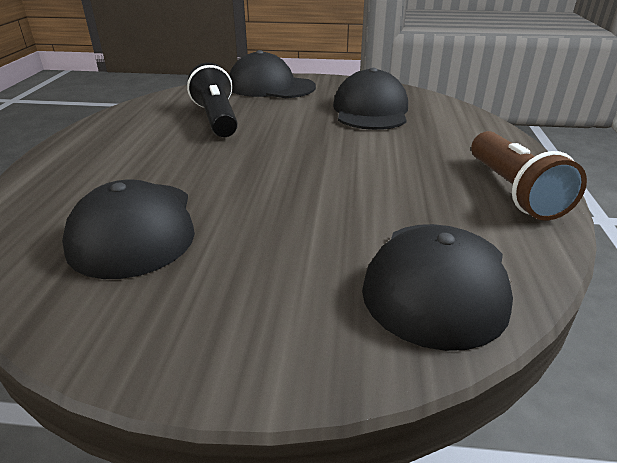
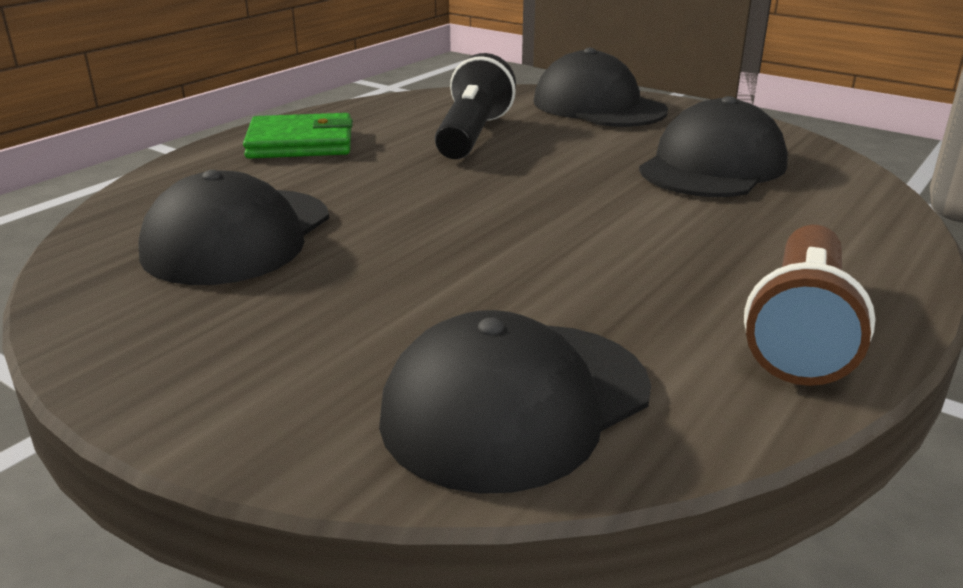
camera: 30 degrees right, 5 degrees down
(102, 148) = (300, 143): none -> green wallet

